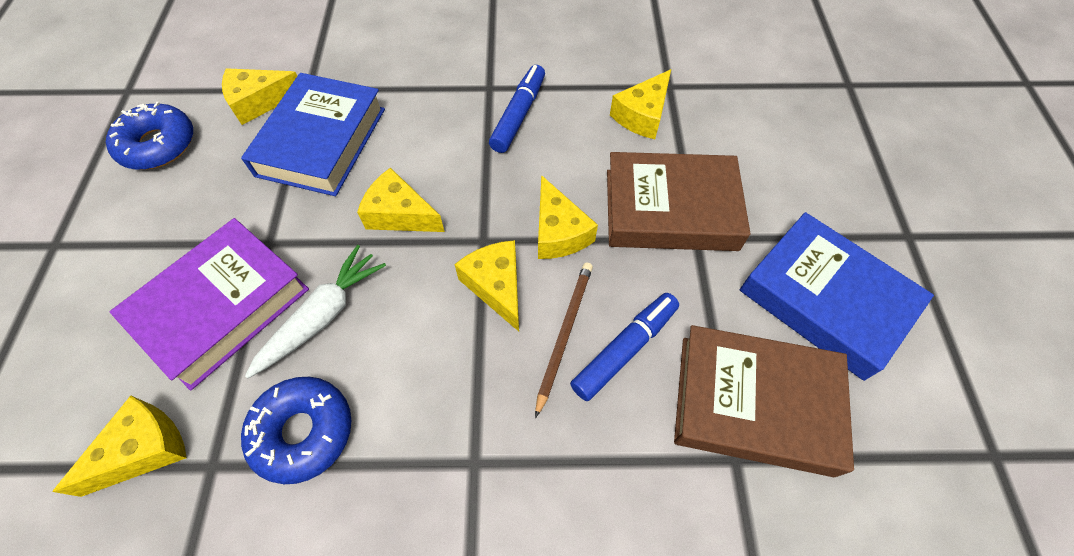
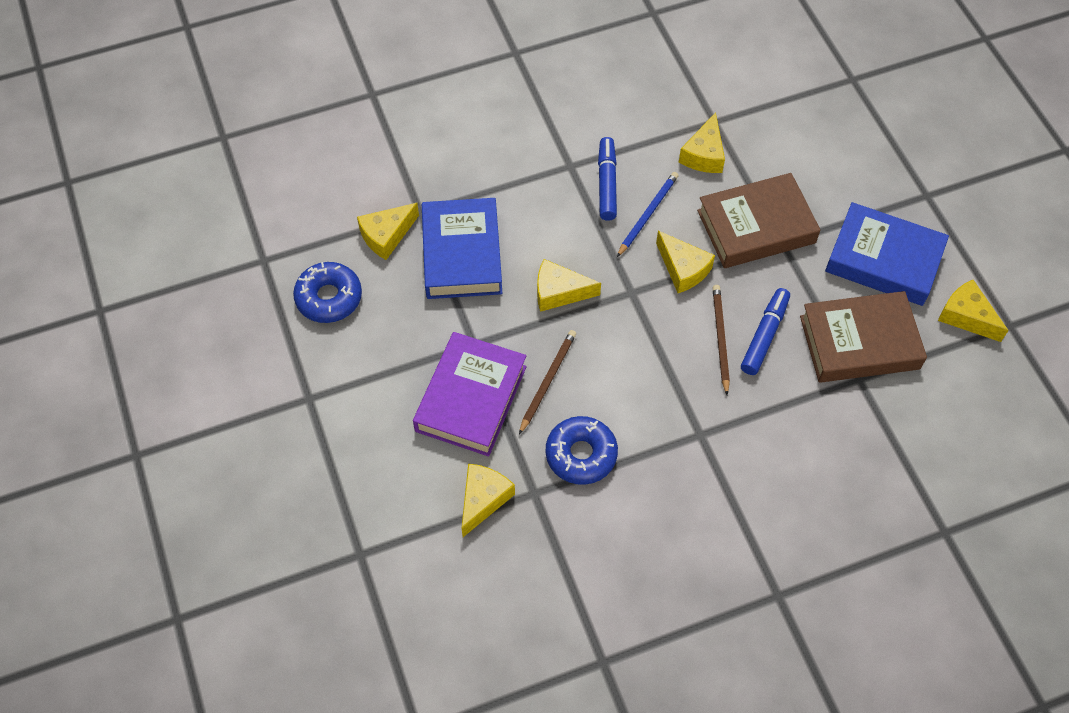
camera: 20 degrees left, 0 degrees up
(323, 316) = (548, 381): white carrot -> brown pencil
(496, 286) = (658, 322): yellow cheese -> yellow cheese (966, 316)
(547, 159) = (648, 214): none -> blue pencil

